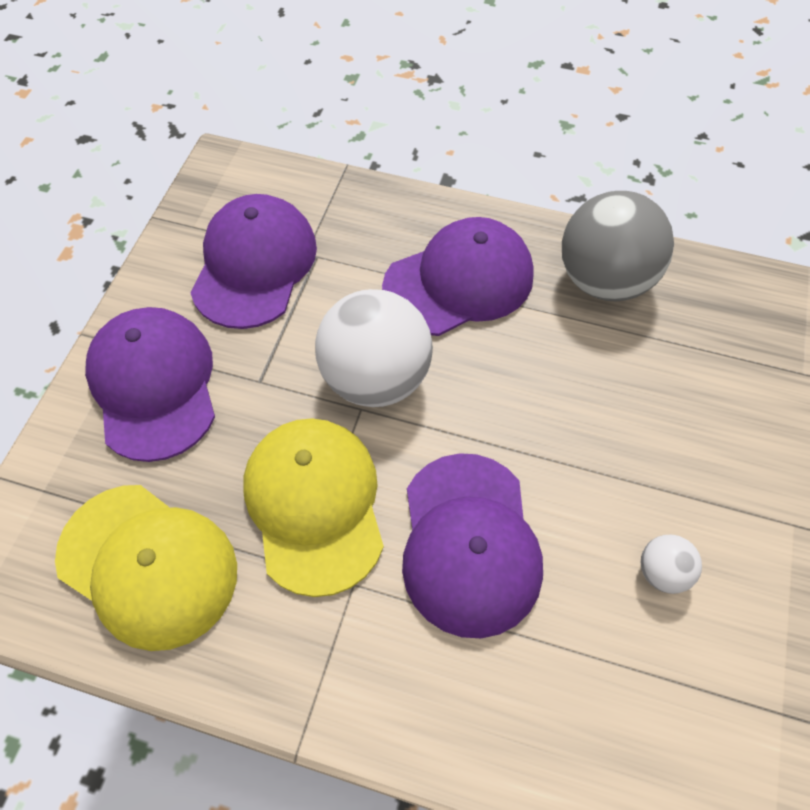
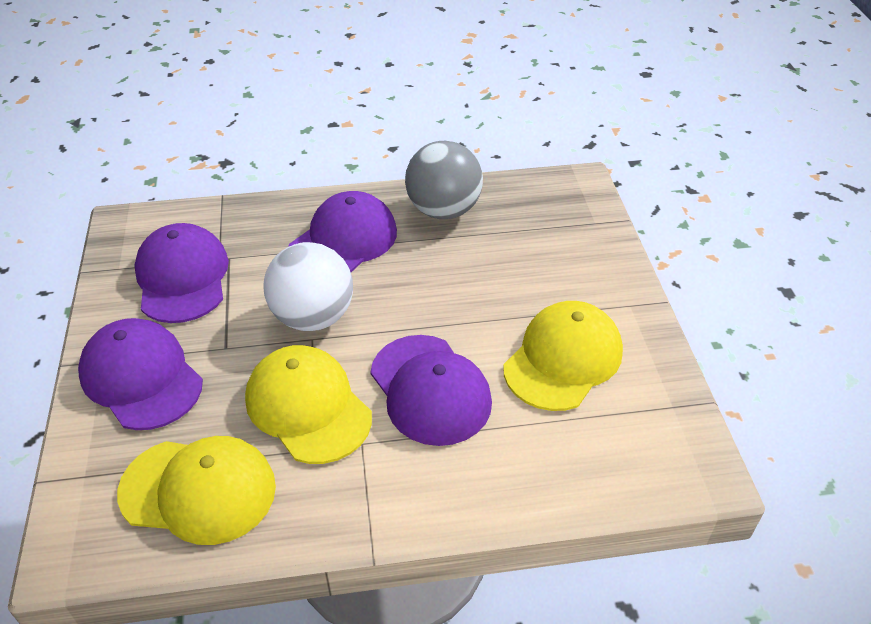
camera: 25 degrees left, 15 degrees down
(662, 572) = (563, 359): white ball -> yellow cap

